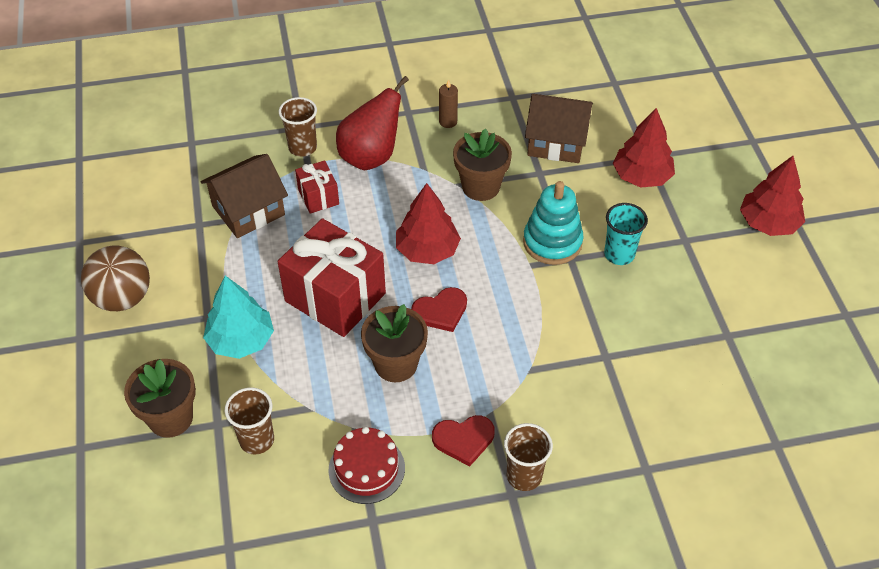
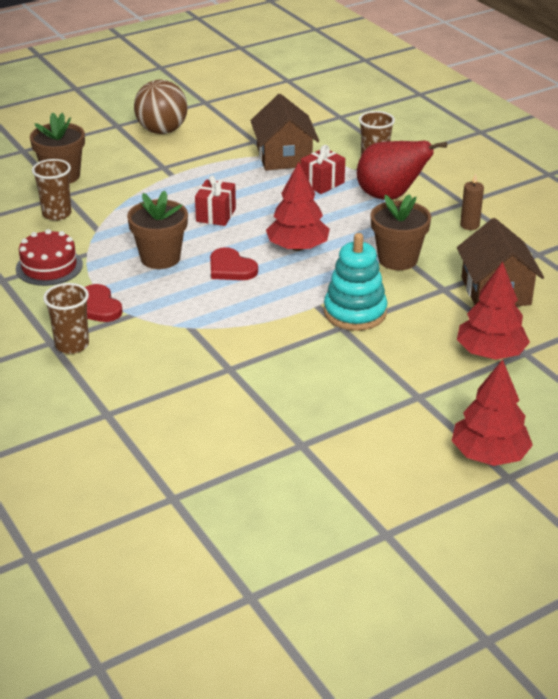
camera: 70 degrees right, 15 degrees down
(241, 340) = (148, 185): turquoise tree -> none
(248, 210) = (284, 157): brown house -> brown house turned 45 degrees clockwise
(335, 297) = (216, 215): red gift -> red gift, size x0.50
(619, 254) = (367, 356): turquoise cup -> none

